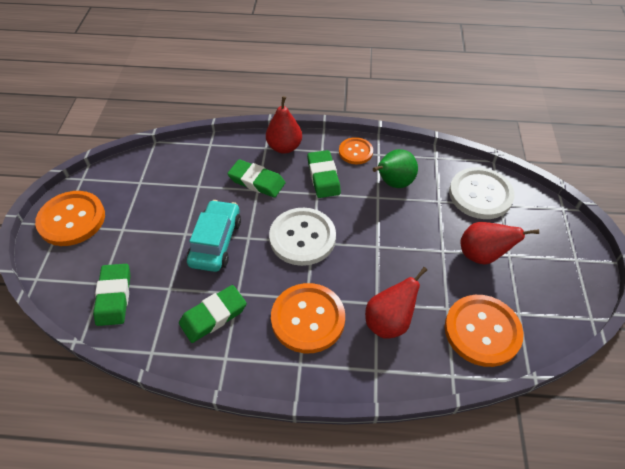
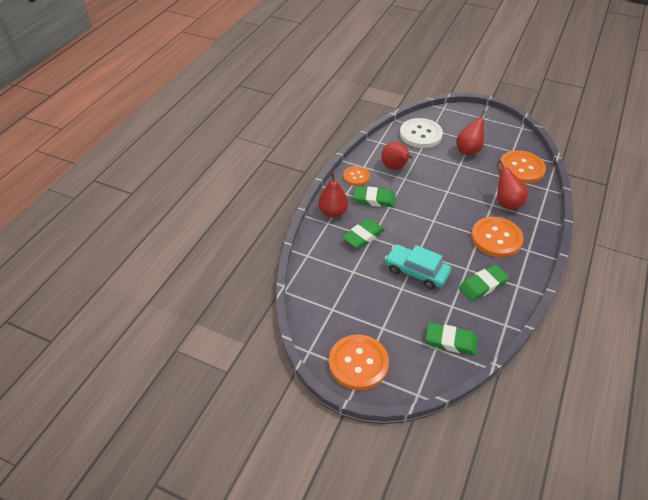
camera: 70 degrees left, 5 degrees down
(213, 316) = (482, 285): green eraser -> green eraser turned 75 degrees clockwise
(302, 238) = (428, 224): white button -> none
(393, 183) = (395, 168): green pear -> red pear

